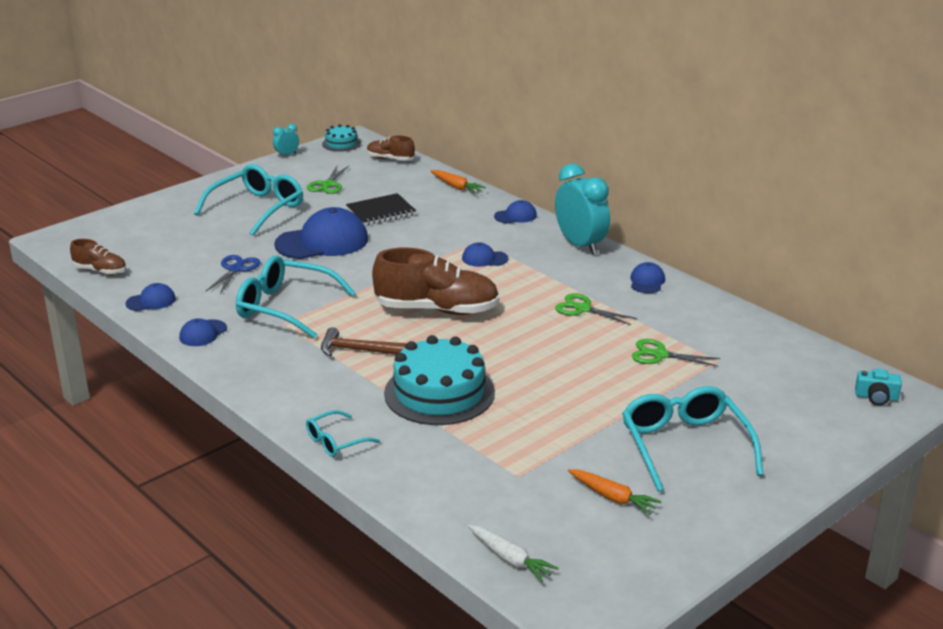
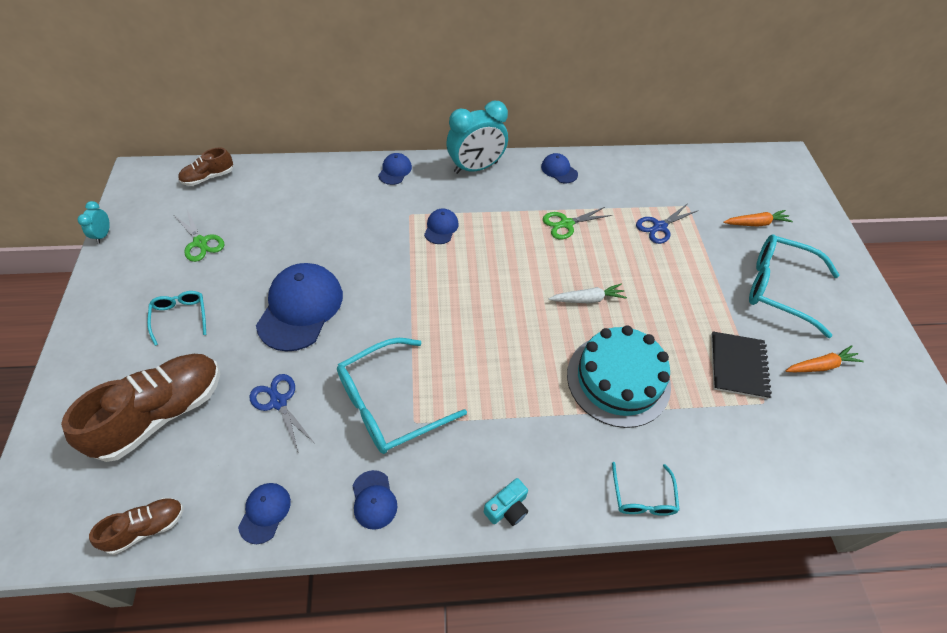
camera: 55 degrees left, 25 degrees up
(257, 208) = (180, 317): turquoise glasses -> turquoise glasses, size x0.52
(341, 143) = (136, 188): turquoise cake -> none
(357, 350) = (509, 394): brown hammer -> none
(381, 212) = (293, 239): black notebook -> black notebook (738, 366)
(437, 310) = (491, 303): brown shoe -> brown shoe (161, 413)
(456, 186) = (308, 171): orange carrot -> orange carrot (756, 223)
(484, 258) = (441, 228): blue cap -> blue cap turned 150 degrees clockwise
(510, 559) = (869, 475): white carrot -> white carrot (587, 299)
(580, 245) = (476, 167): turquoise clock -> turquoise clock turned 150 degrees clockwise
(659, 355) = (659, 227): green scissors -> blue scissors
(876, 397) = (778, 170): turquoise camera -> turquoise camera (507, 508)

